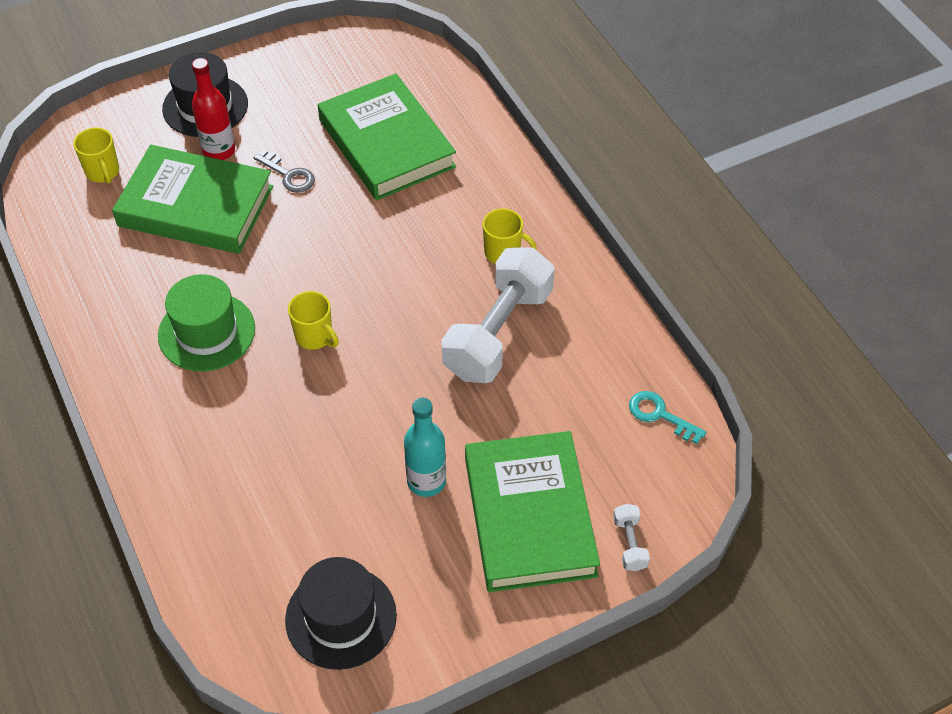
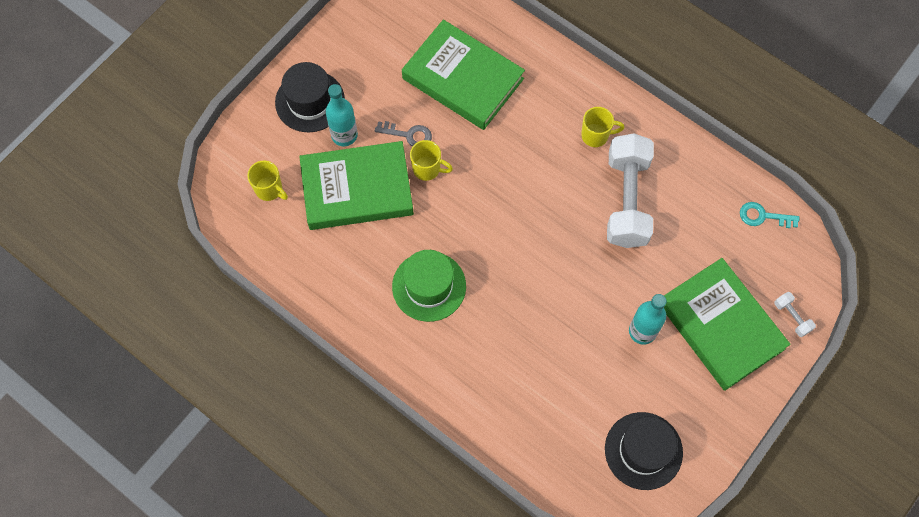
camera: 25 degrees left, 15 degrees up
(219, 151) = (344, 135): red bottle -> turquoise bottle
(315, 337) = (506, 257): yellow mug -> yellow mug (427, 169)

